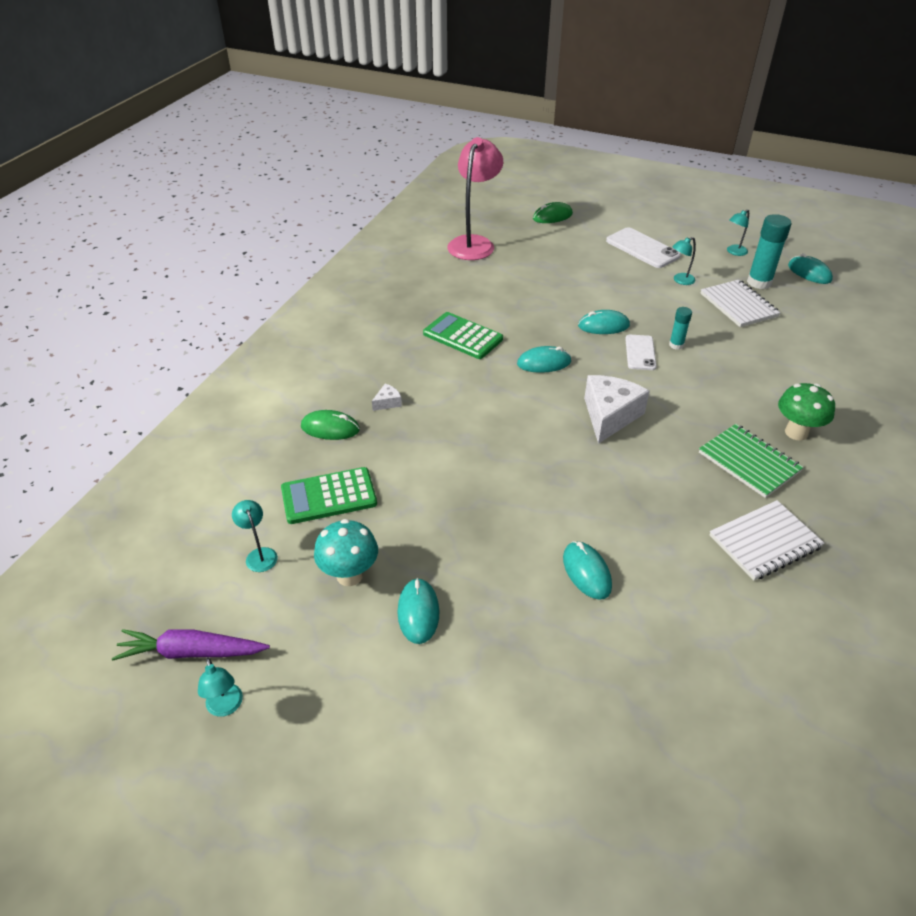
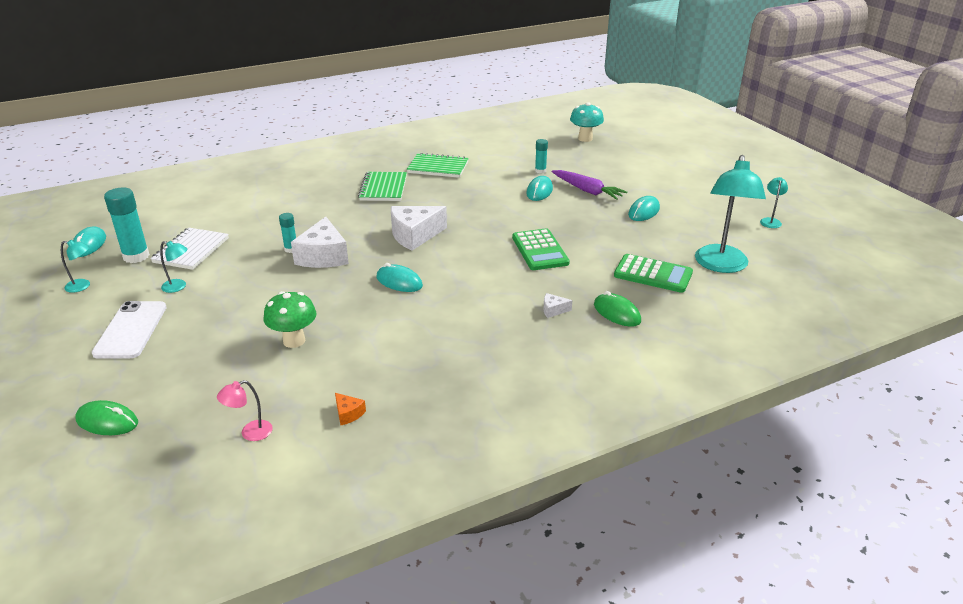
camera: 140 degrees left, 10 degrees down
(192, 652) = (783, 244): purple carrot -> purple carrot (587, 190)
(259, 554) = (721, 265): turquoise lamp -> turquoise lamp, size x2.30
(349, 575) = (670, 237): turquoise mushroom -> turquoise mushroom (585, 139)
(437, 272) = (348, 414): none -> orange cheese
(462, 336) = (426, 331): green calculator -> green calculator (540, 250)
(474, 243) = (250, 433): pink lamp -> pink lamp, size x0.43
(603, 326) = (308, 284): turquoise mouse -> none
(640, 353) = (323, 256): white phone -> white cheese
(642, 626) = (540, 171): none -> turquoise glue stick
(764, 542) = (438, 167): white notebook -> green notebook
(796, 432) = (332, 187): green mushroom -> green mushroom (294, 341)

